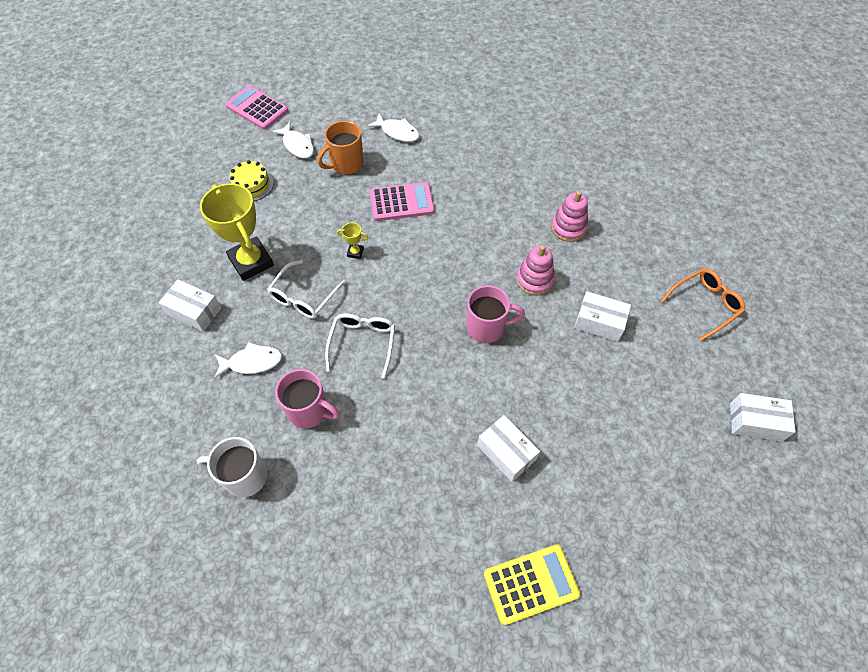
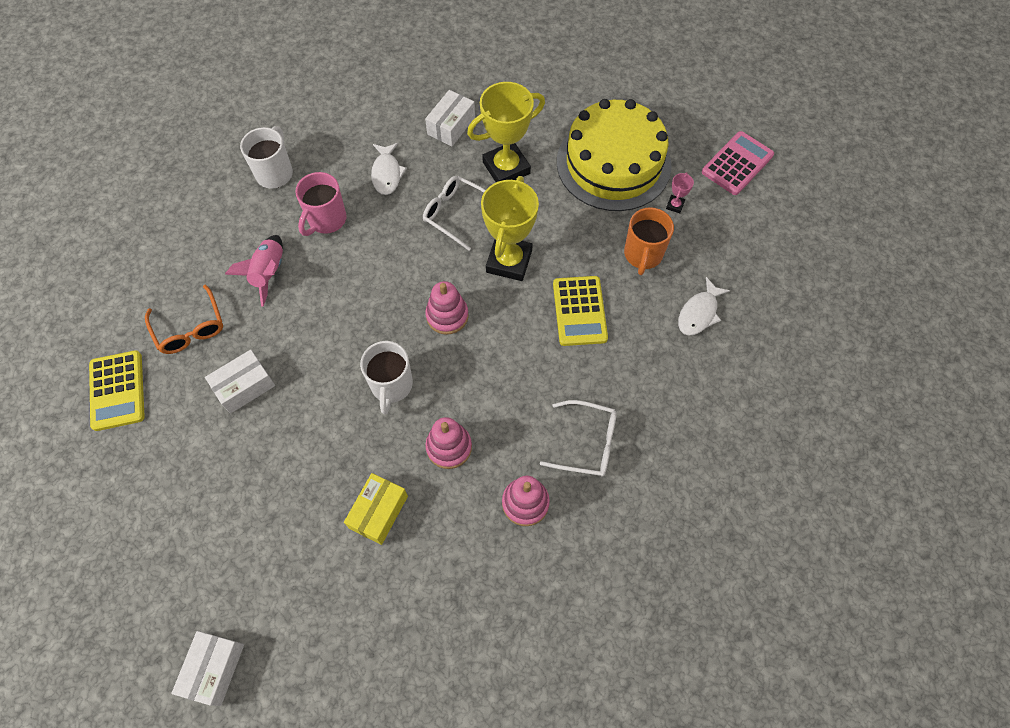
camera: 95 degrees right, 5 degrees up
(251, 184) = (613, 163): yellow cake -> yellow cake, size x2.34
(297, 145) = (675, 205): white fish -> pink trophy
(346, 164) = (643, 255): orange mug -> orange mug turned 135 degrees counterclockwise
(355, 252) = (509, 261): yellow trophy -> yellow trophy, size x2.45
(362, 343) = (391, 265): white glasses -> white glasses (587, 443)
(376, 456) = (268, 273): none -> pink rocket
(401, 202) = (579, 311): pink calculator -> yellow calculator
(414, 293) = (447, 316): none -> pink stacking toy
(487, 327) = (391, 386): pink mug -> white mug
(599, 322) = (378, 512): white box -> yellow box
(705, 305) = (383, 656): orange glasses -> orange glasses (190, 328)

